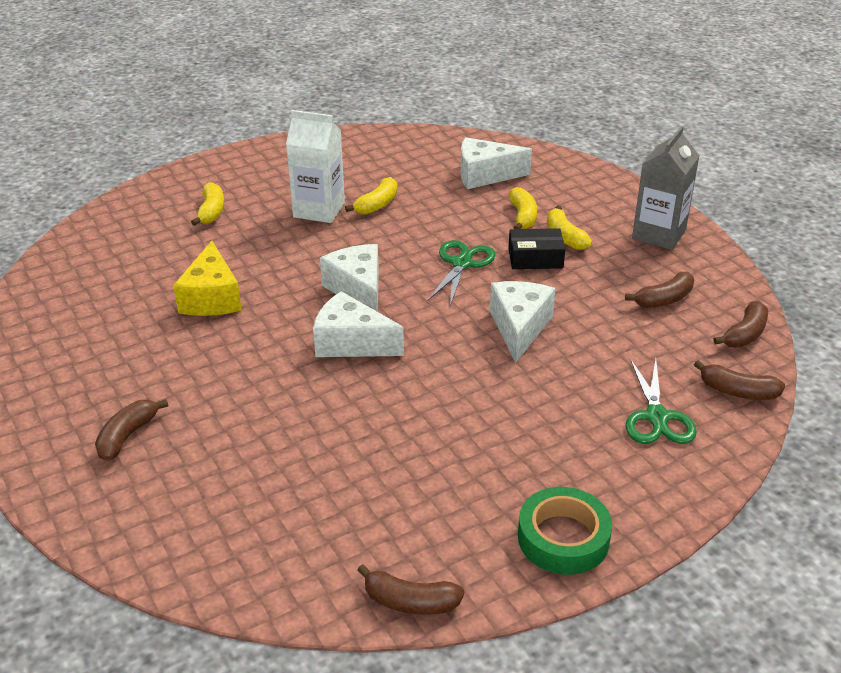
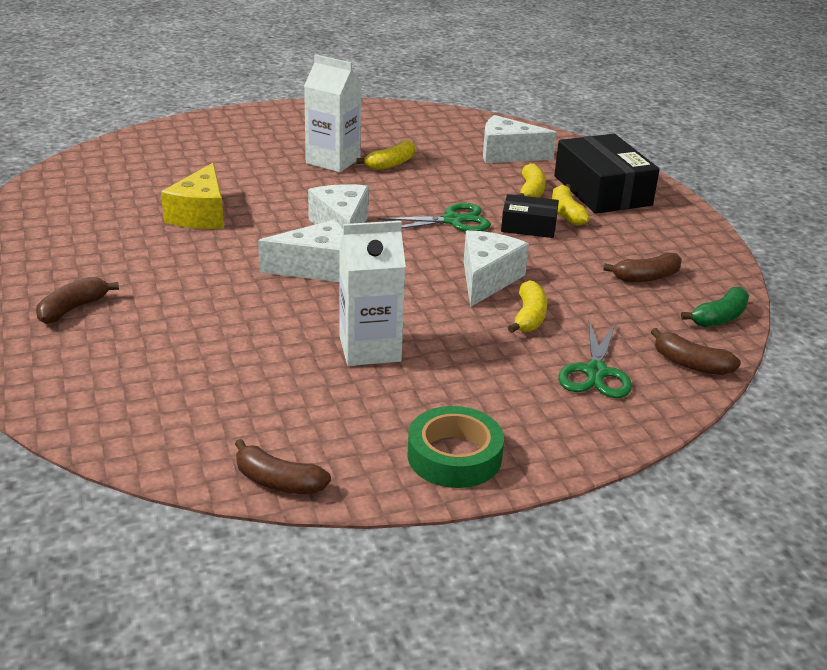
camera: 10 degrees right, 5 degrees down
(211, 211) = (231, 149): yellow banana -> yellow banana (529, 317)
(351, 343) = (316, 268): white cheese -> white cheese turned 135 degrees clockwise
(439, 429) = (370, 349): none -> white carton
(462, 263) = (453, 221): green scissors -> green scissors turned 45 degrees clockwise
(588, 204) = (602, 190): none -> black box
(659, 234) = (664, 224): grey carton -> none
(745, 334) = (719, 317): brown banana -> green banana

